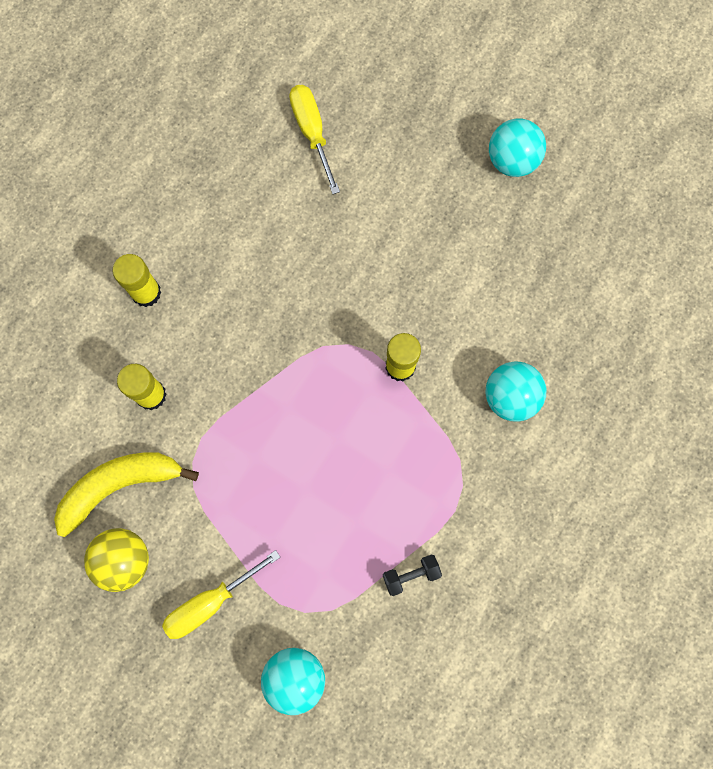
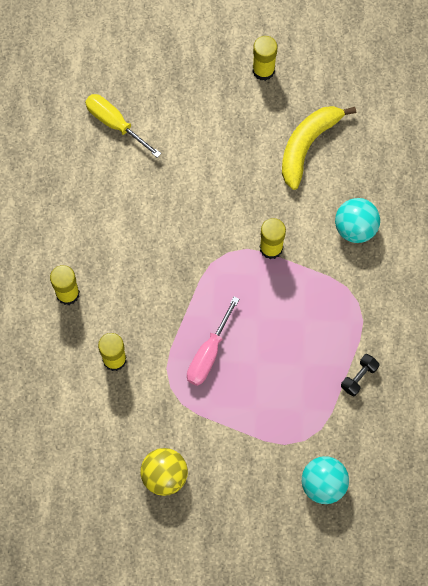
camera: 30 degrees left, 5 degrees down
(119, 486) = (131, 430): yellow banana -> yellow banana (307, 145)
(211, 602) = (239, 469): yellow screwdriver -> none
(258, 448) = (208, 353): none -> pink screwdriver
(512, 160) = (263, 70): turquoise ball -> yellow glue stick

